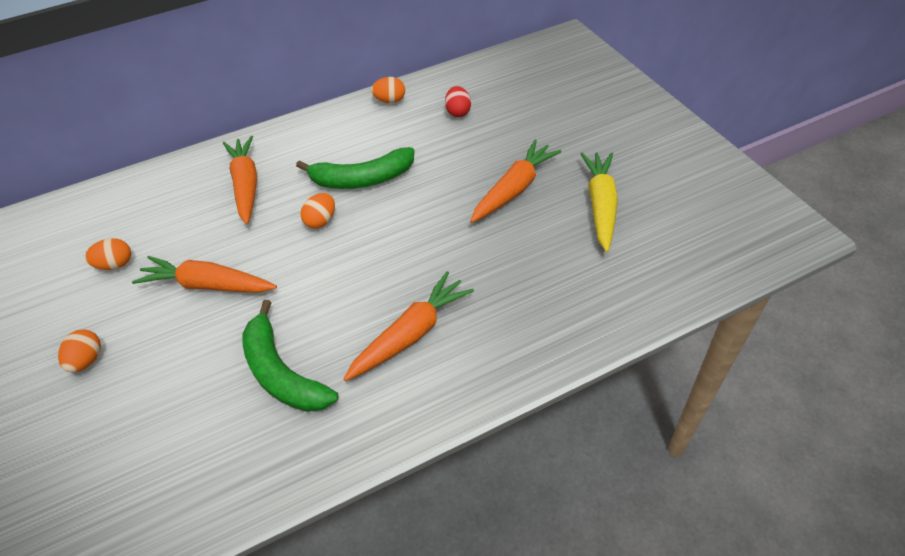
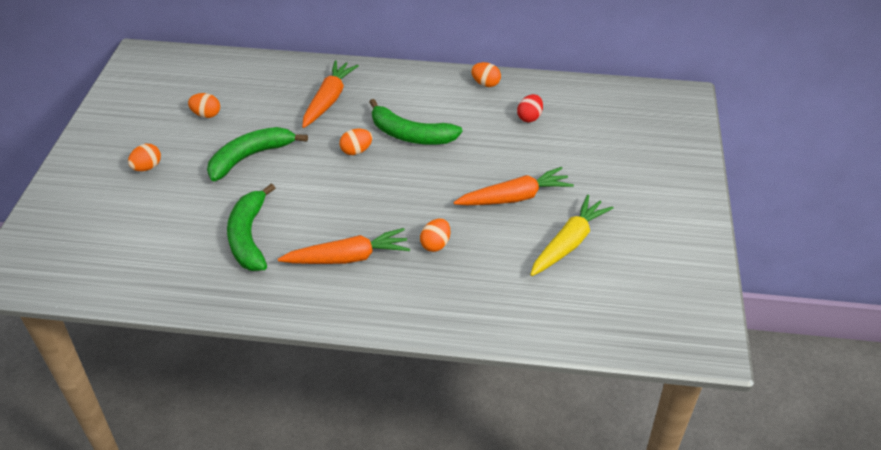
camera: 30 degrees right, 5 degrees down
(208, 285) = (250, 157): orange carrot -> green banana
(485, 271) = (435, 244): none -> orange egg

